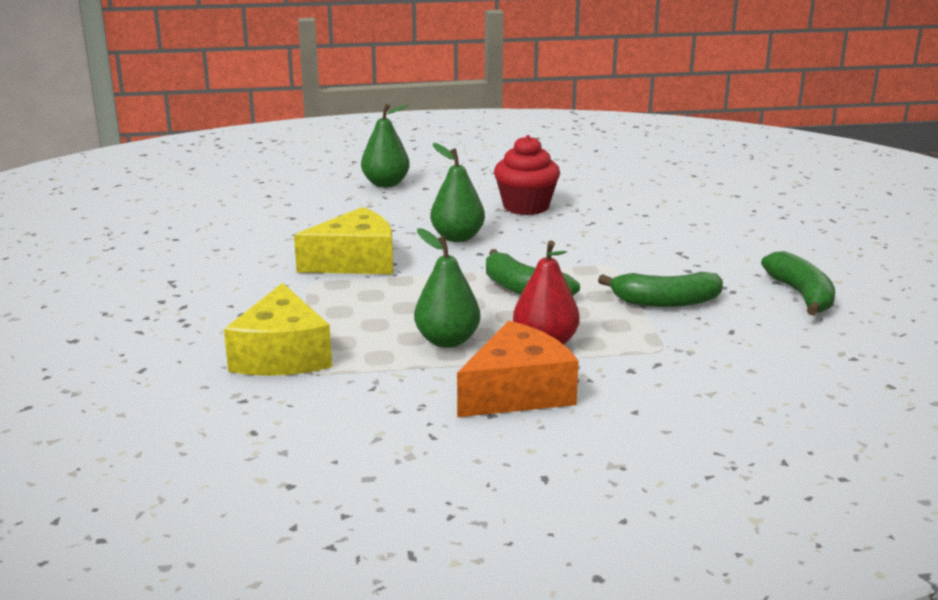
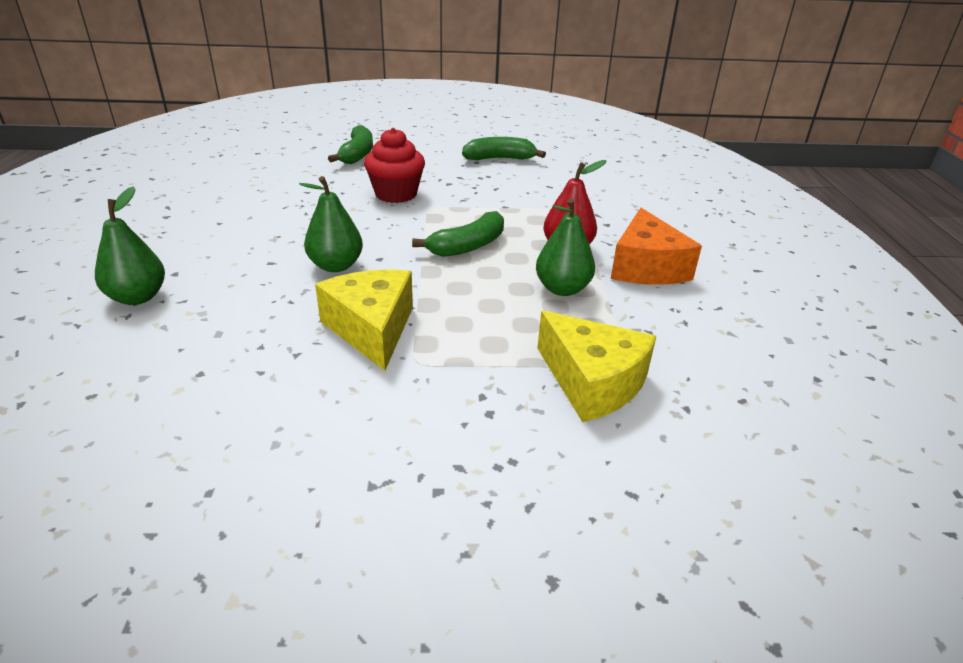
camera: 85 degrees left, 10 degrees up
(282, 355) = (592, 382): yellow cheese -> yellow cheese turned 45 degrees clockwise
(517, 392) = (646, 267): orange cheese -> orange cheese turned 150 degrees counterclockwise
(526, 206) = (277, 225): red cupcake -> red cupcake (396, 194)
(665, 302) = (502, 198): green banana -> green banana (357, 154)

